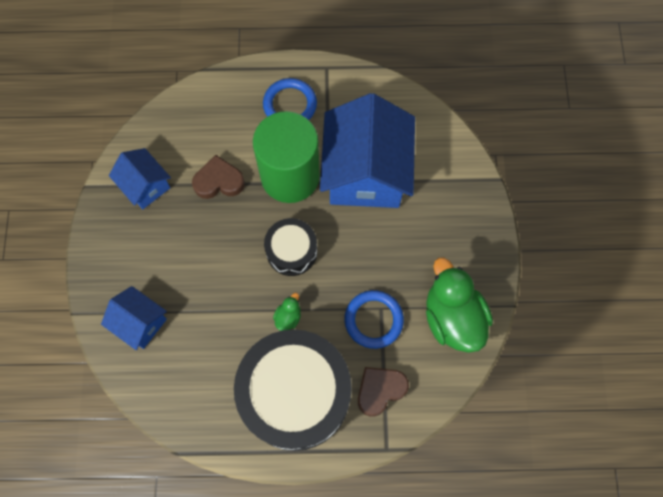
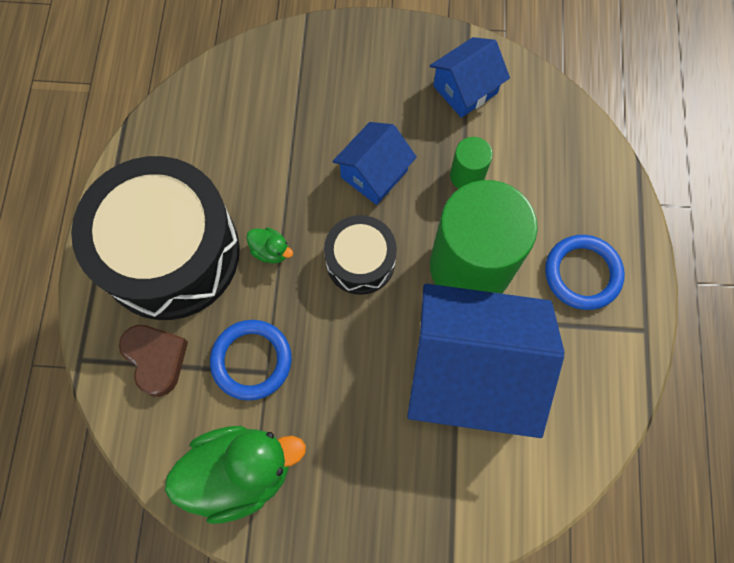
camera: 95 degrees right, 0 degrees up
(140, 323) = (286, 82): blue house -> blue house (374, 174)
(219, 181) = (467, 175): brown heart -> green cylinder

